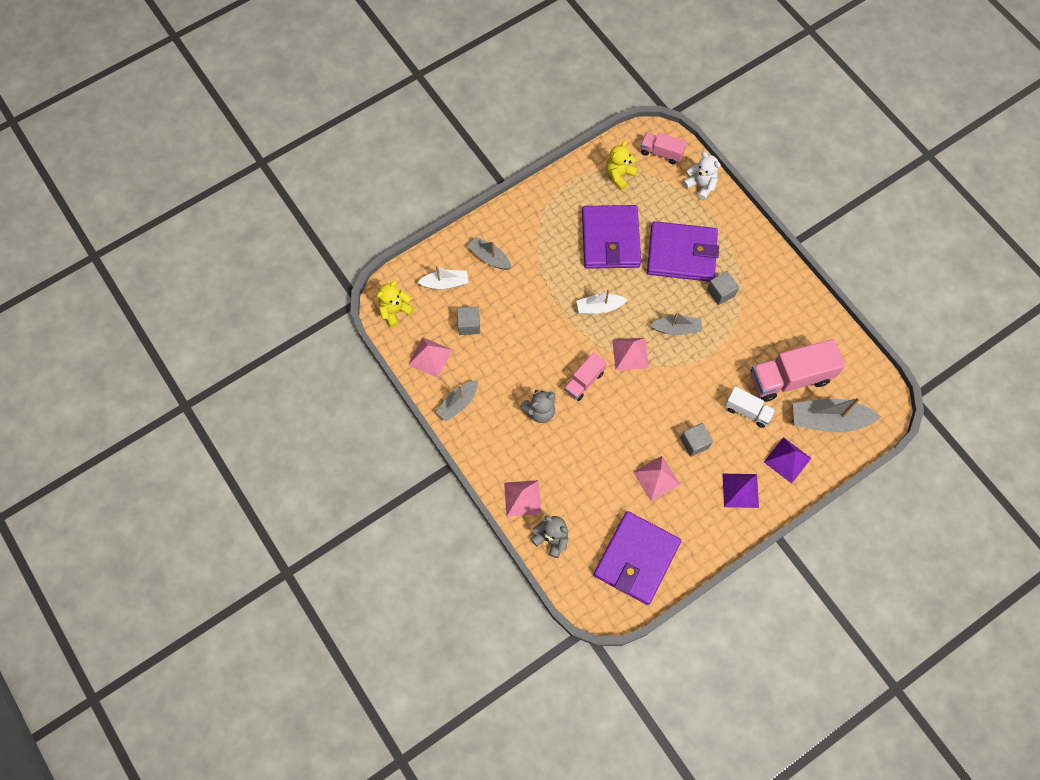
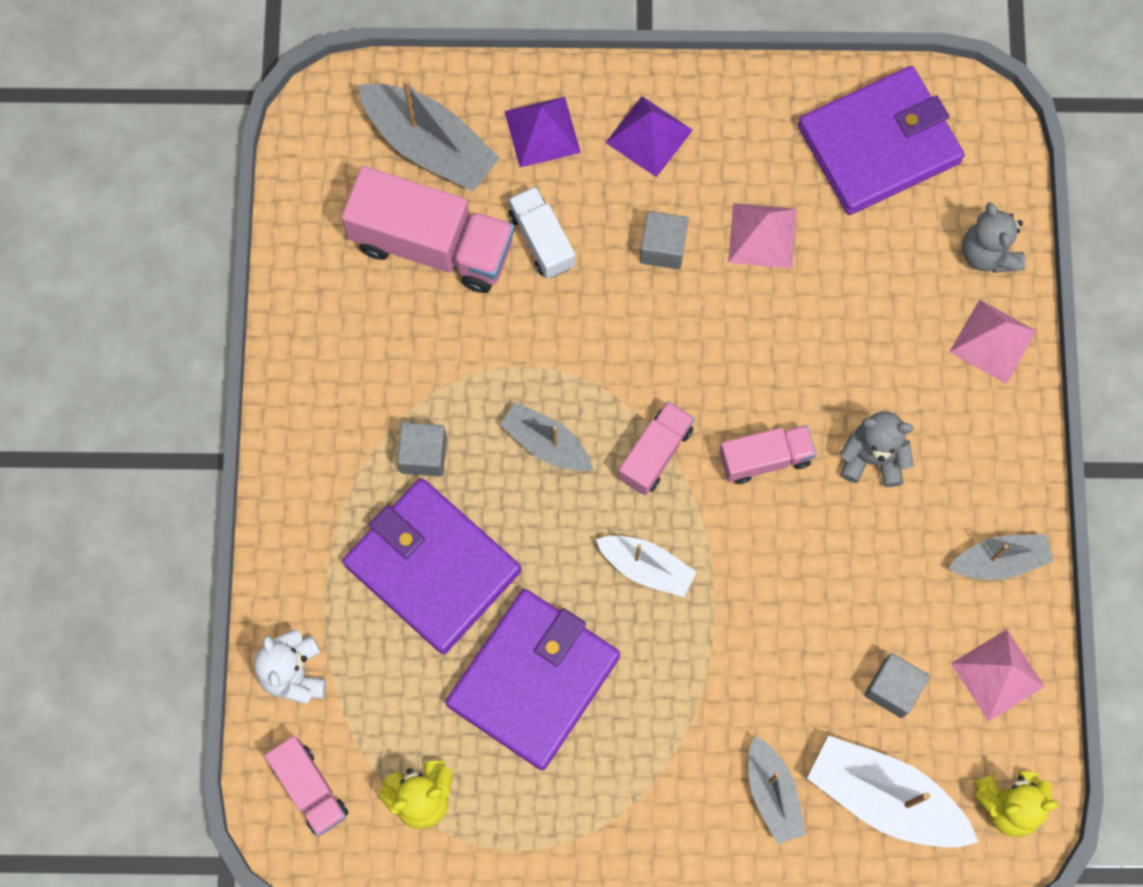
camera: 145 degrees left, 5 degrees up
(445, 283) = (885, 797): white boat -> white boat, size x1.63
(630, 353) = (655, 453): pink pyramid -> pink truck

